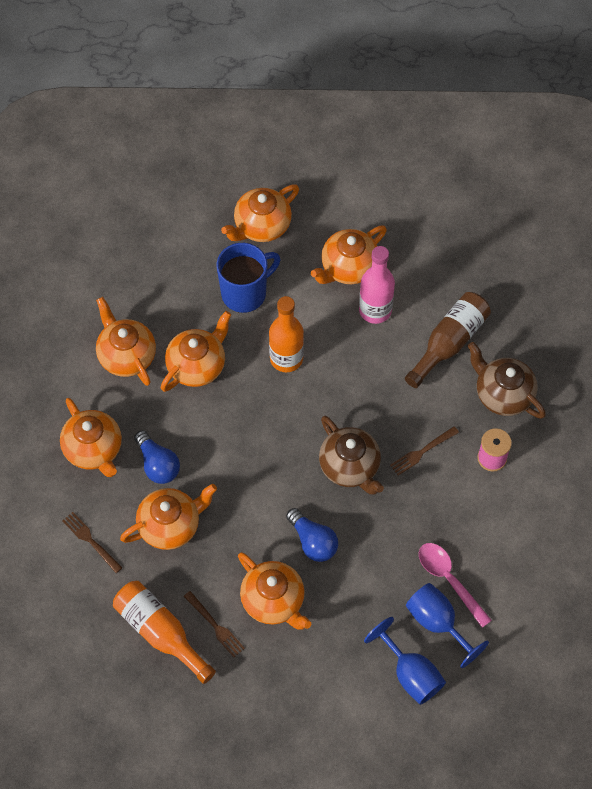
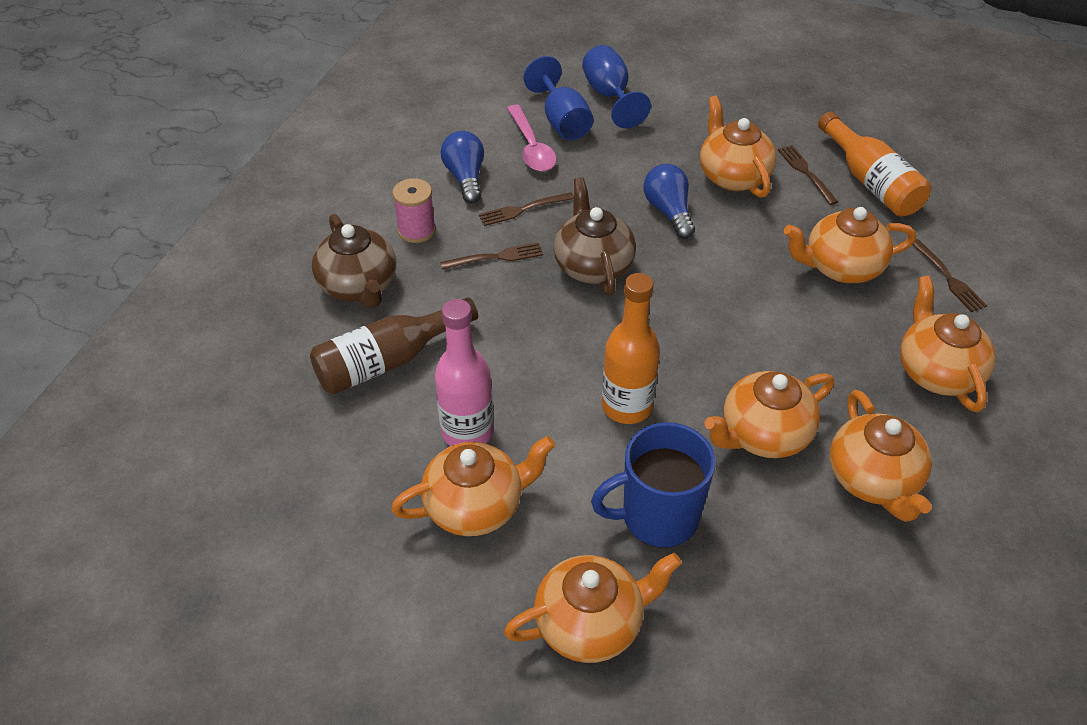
camera: 160 degrees left, 15 degrees down
(158, 464) = (847, 332): blue light bulb -> blue light bulb (465, 177)
(424, 506) = (523, 209): none -> brown fork

